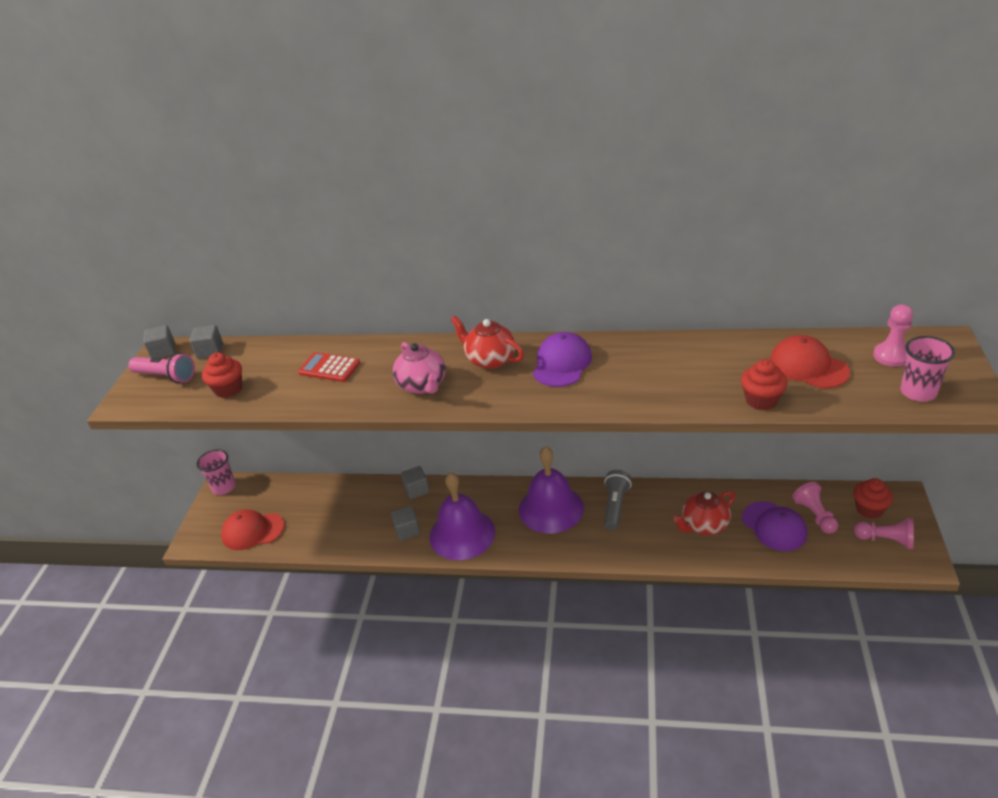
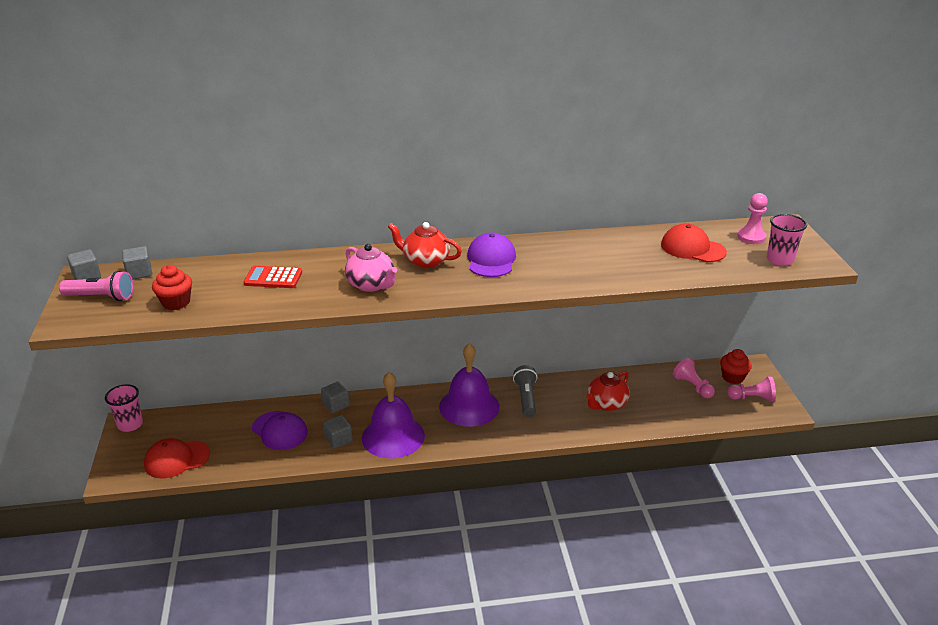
camera: 20 degrees left, 5 degrees down
(761, 400) = (666, 274): red cupcake -> none
(774, 526) = (663, 398): purple cap -> purple cap (280, 431)

